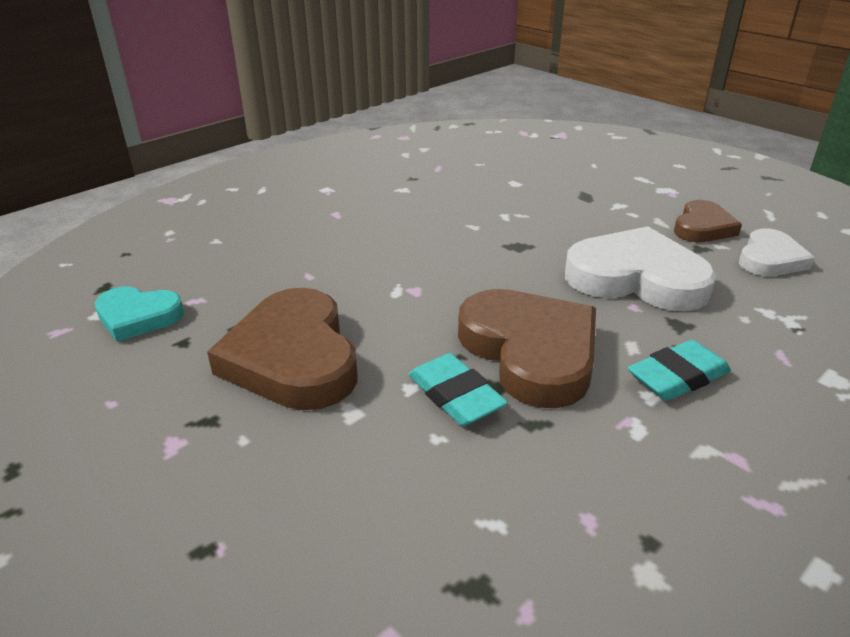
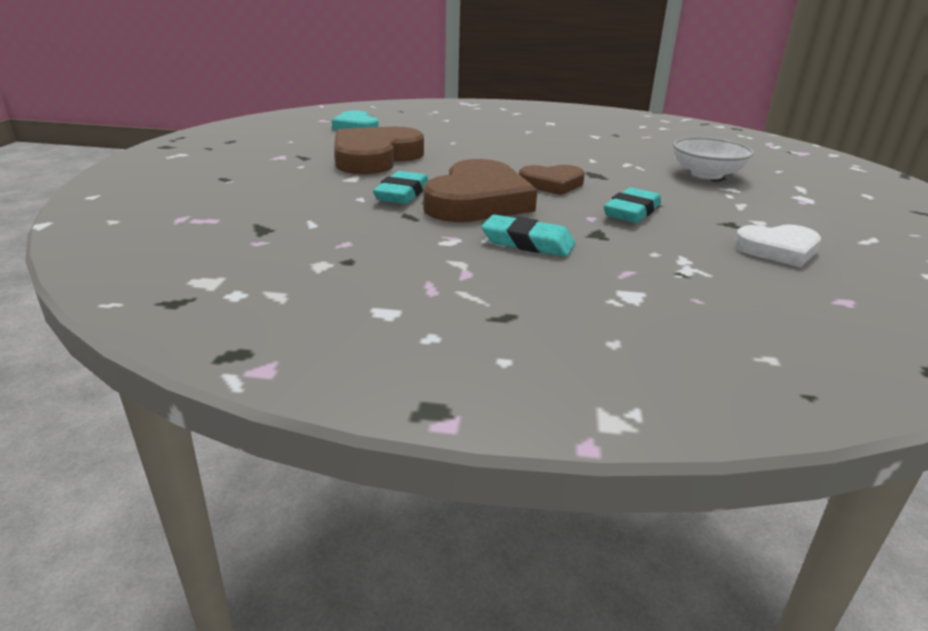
camera: 50 degrees right, 5 degrees down
(573, 196) = (706, 174): none -> white bowl
(636, 278) = (631, 211): white heart -> turquoise eraser
(702, 227) = (770, 219): brown heart -> brown heart (552, 184)

